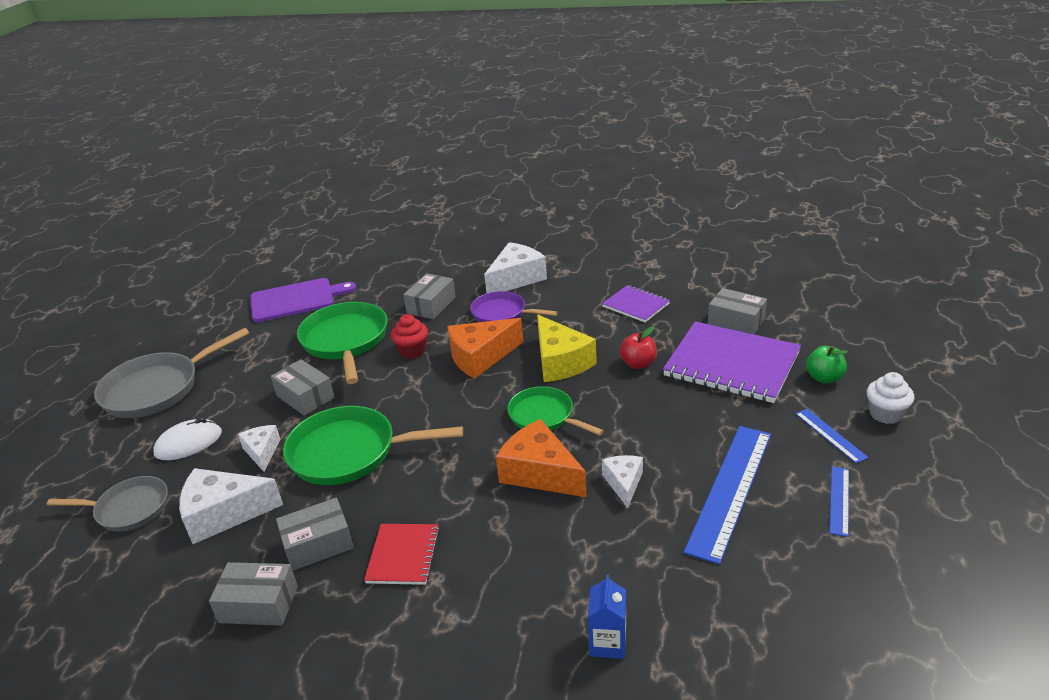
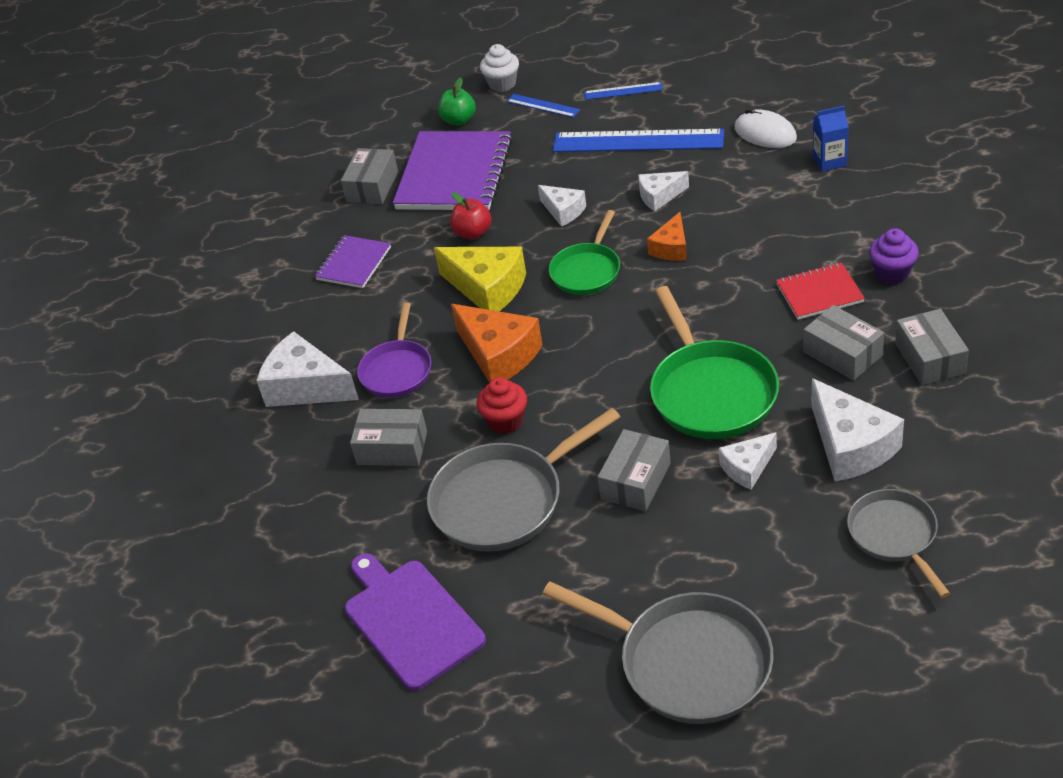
camera: 105 degrees left, 10 degrees up
(189, 443) = (769, 549): white mouse -> white mouse (765, 133)
(345, 341) = (504, 500): green pan -> grey pan
(386, 623) = (892, 273): none -> purple cupcake
(540, 473) = (671, 248): orange cheese -> orange cheese, size x0.58
(560, 362) = (487, 288): yellow cheese -> yellow cheese turned 75 degrees clockwise
(638, 417) = (563, 211): none -> white cheese
(830, 435) = (543, 105): blue ruler -> blue ruler turned 75 degrees clockwise

